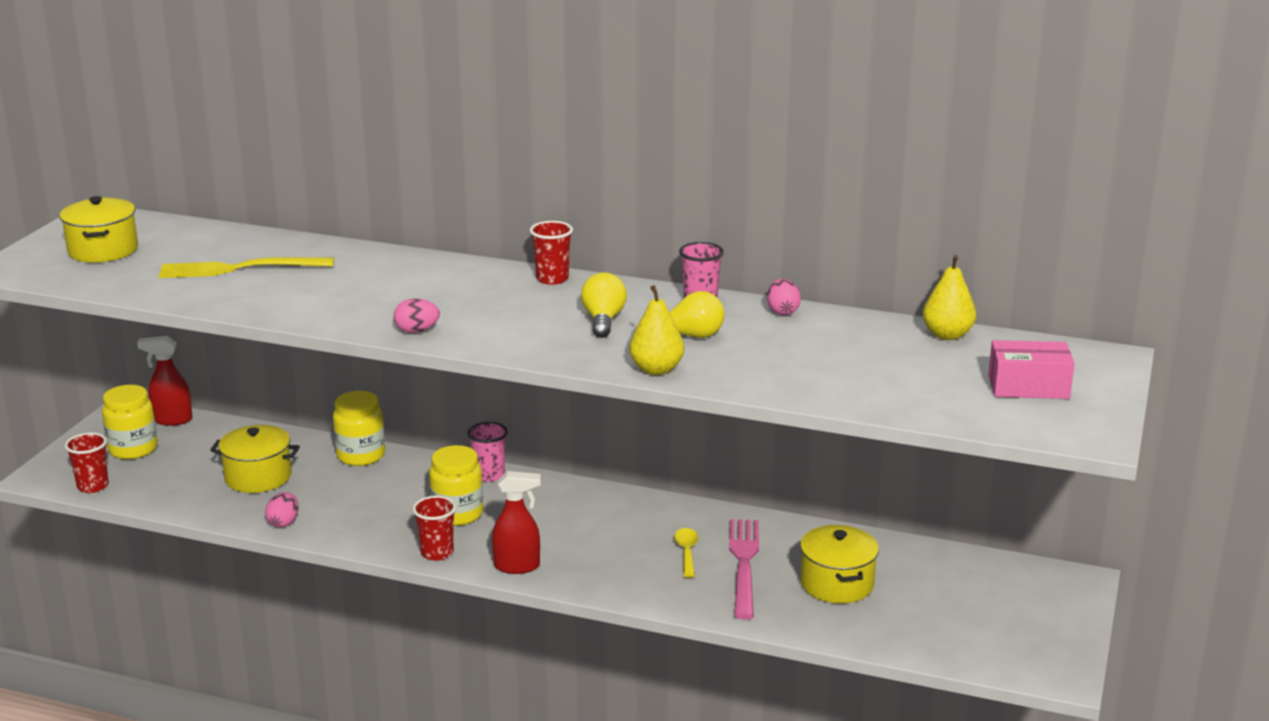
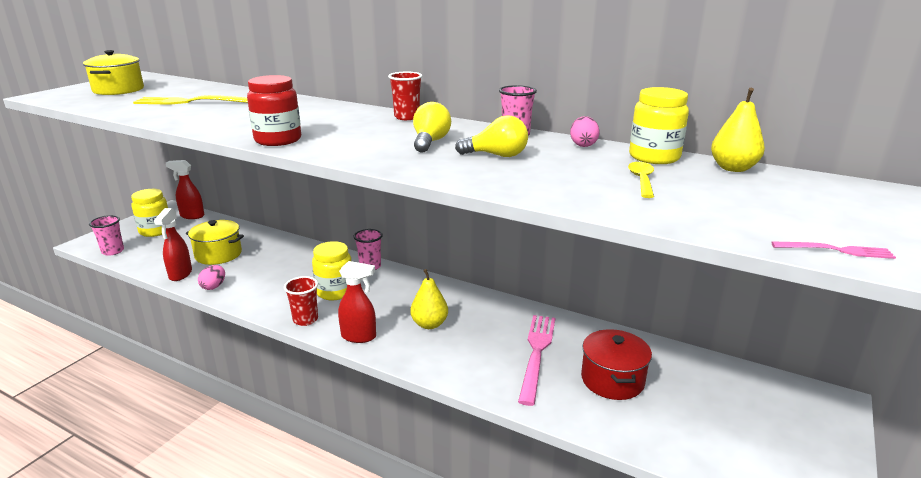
camera: 10 degrees right, 0 degrees up
(93, 486) = (113, 251): red cup -> pink cup
(223, 510) = (180, 274): none -> red spray bottle
(361, 455) = (292, 246): yellow jar -> yellow jar (654, 157)
(417, 331) = (278, 140): pink egg -> red jar
(656, 369) = (456, 176): yellow pear -> yellow pear (429, 324)
(686, 552) = (493, 338): yellow spoon -> yellow spoon (641, 180)
(837, 584) = (612, 380): yellow pot -> red pot
(1026, 425) = (835, 250): none -> pink fork
(1028, 387) = (826, 214): pink box -> none

